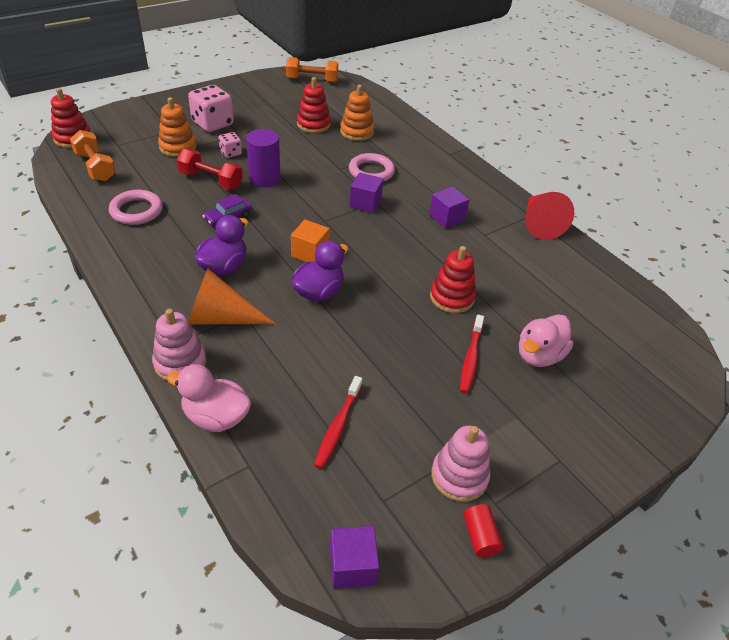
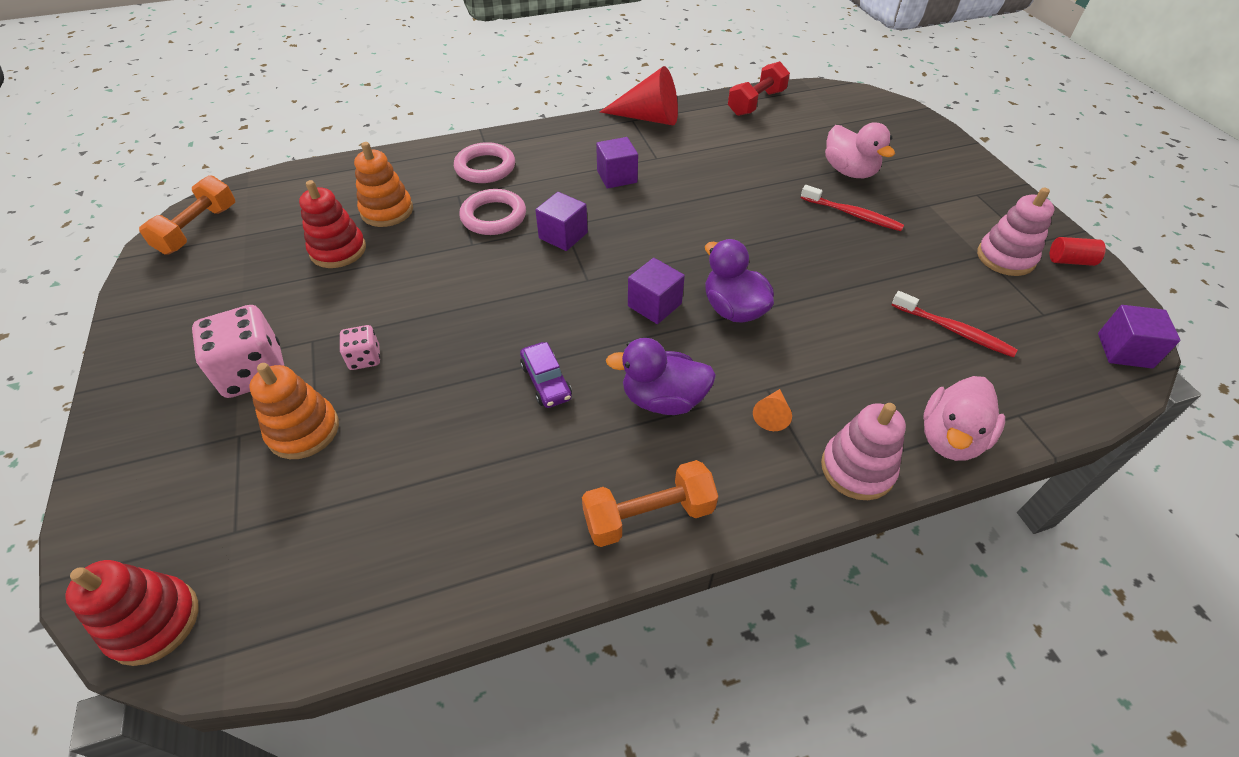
camera: 70 degrees left, 5 degrees up
(95, 167) = (299, 575): orange dumbbell -> orange dumbbell (648, 515)
(136, 211) = (481, 506): pink ring -> pink ring (485, 167)
(211, 180) = (434, 393): red dumbbell -> red dumbbell (756, 103)
(220, 318) = (772, 415): orange cone -> orange cone, size x0.46
(224, 266) = (663, 399): purple duck -> purple duck turned 45 degrees counterclockwise
(264, 179) = (460, 326): purple cylinder -> none
(310, 253) = (654, 305): orange cube -> purple cube
(451, 297) = (759, 205): red stacking toy -> none

